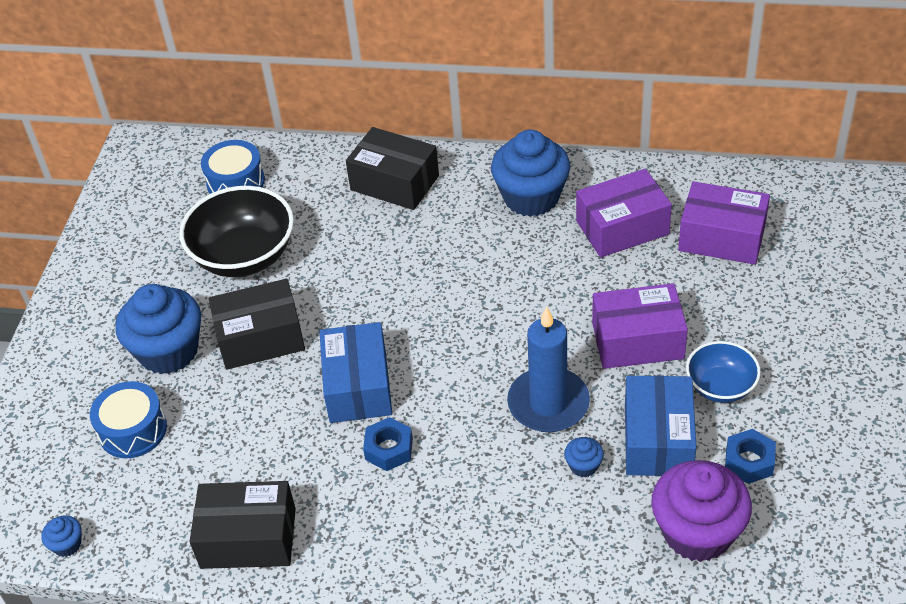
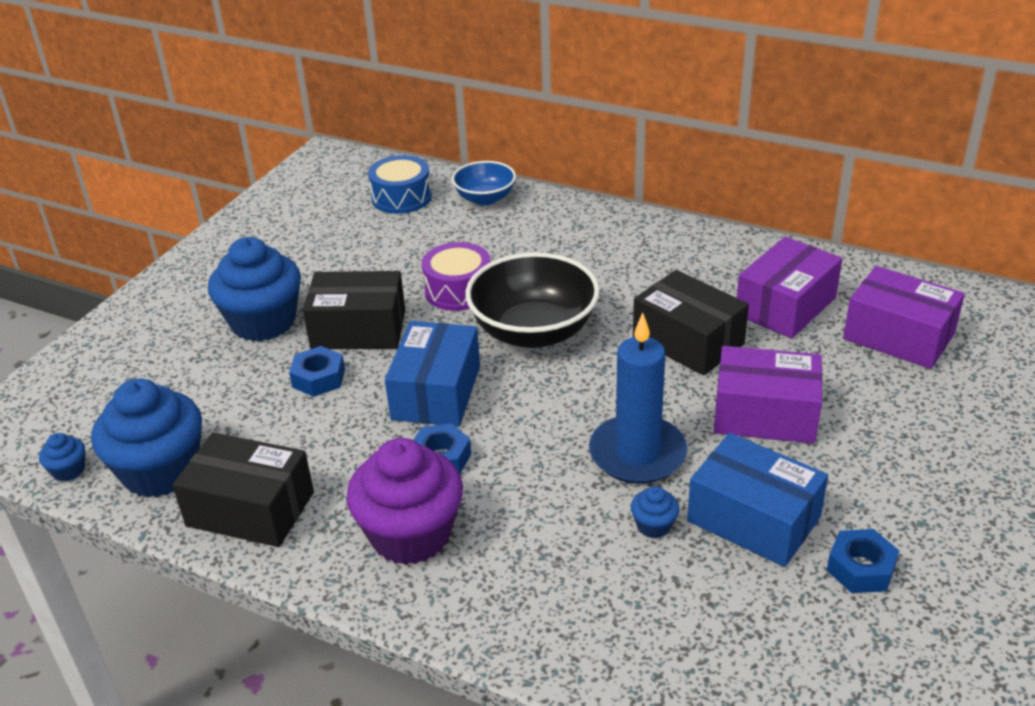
camera: 15 degrees right, 10 degrees down
(133, 430) = (191, 382): blue drum -> none
(244, 256) = (378, 258): black bowl -> black bowl (534, 332)
(247, 397) = (318, 378): none -> blue nut
(333, 275) = (458, 290): none -> purple drum
(395, 183) = (557, 225): black box -> black box (688, 341)
(531, 197) = (694, 262): blue cupcake -> blue cupcake (160, 471)
(622, 227) = (785, 306): purple box -> purple box turned 45 degrees counterclockwise
(658, 440) = (753, 519): blue box -> blue box turned 75 degrees counterclockwise
(697, 532) = (768, 631): purple cupcake -> purple cupcake (411, 534)
(720, 386) = (849, 481): blue bowl -> blue bowl (485, 198)

